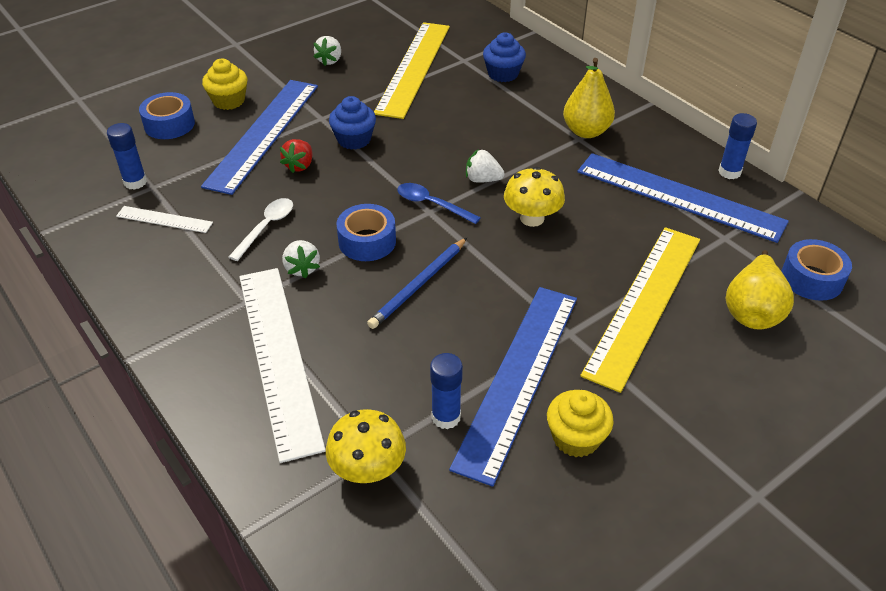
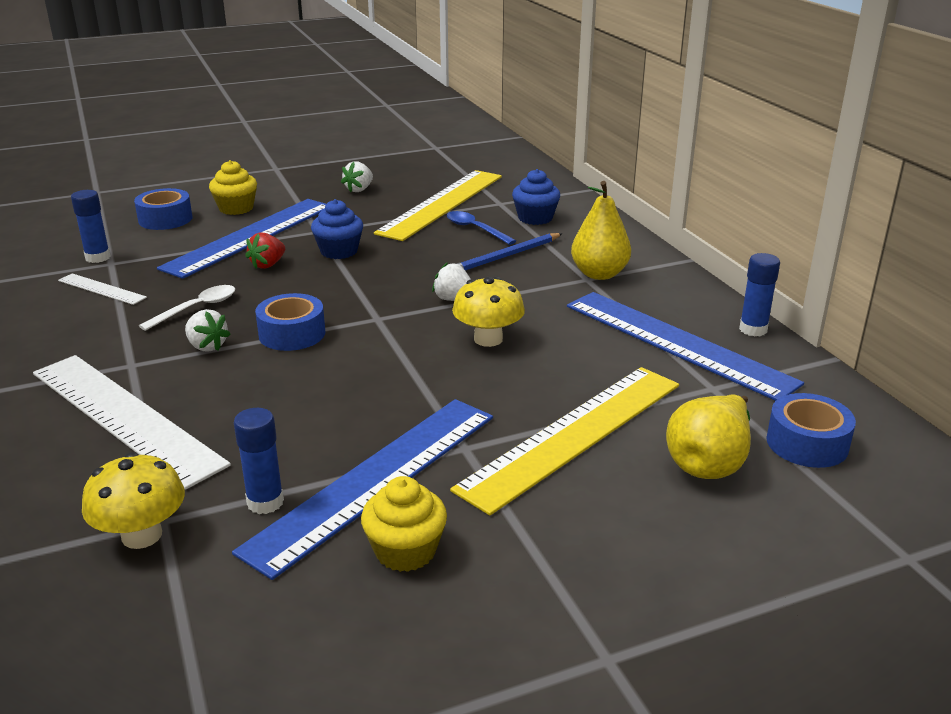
camera: 15 degrees right, 15 degrees down
(279, 357) = (125, 417): white ruler -> white ruler turned 45 degrees counterclockwise
(302, 268) = (207, 346): white strawberry -> white strawberry turned 45 degrees counterclockwise
(418, 285) = (320, 378): blue pencil -> blue pencil (505, 257)
(432, 204) = (384, 313): blue spoon -> blue spoon (475, 229)

